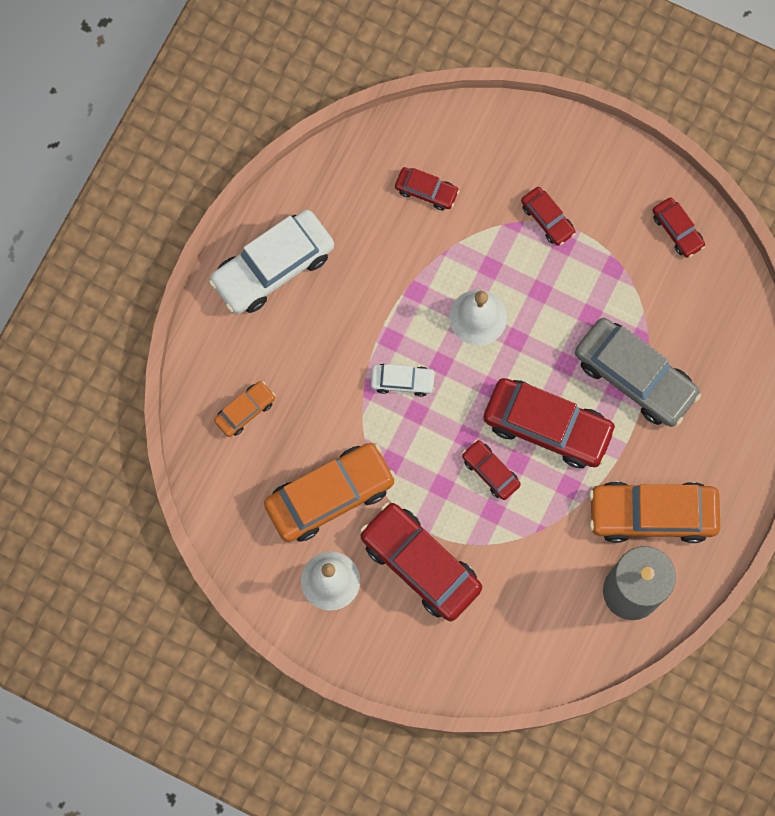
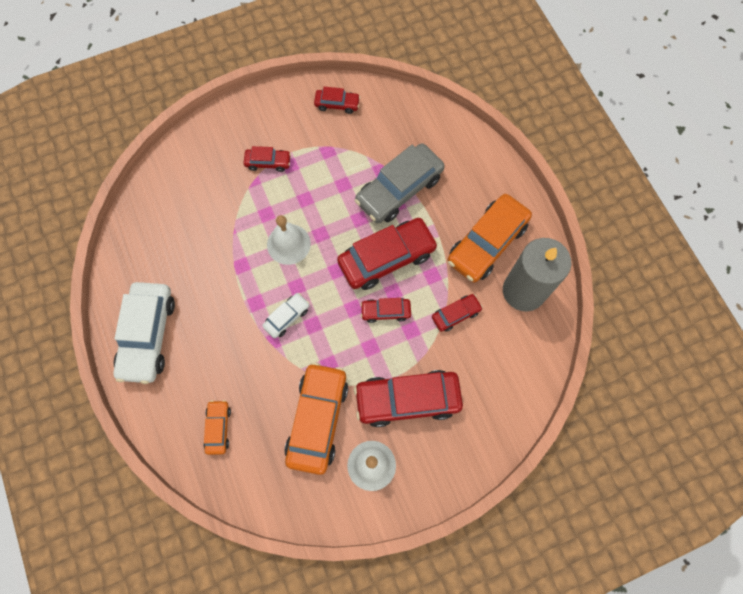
camera: 50 degrees left, 5 degrees down
(426, 191) = (190, 212): red car -> red car (456, 314)
(634, 376) = (399, 189): grey car -> grey car turned 150 degrees clockwise

